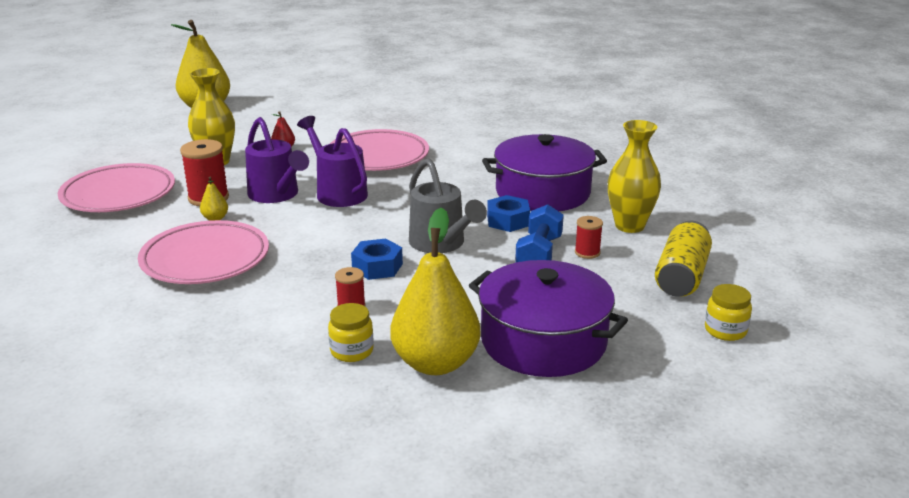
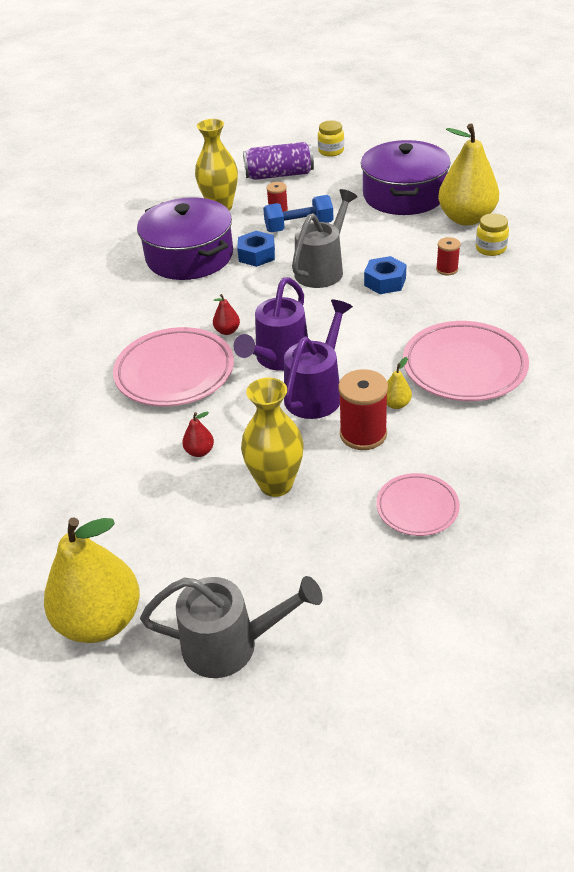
camera: 115 degrees left, 15 degrees up
(118, 195) = (417, 508): pink plate -> pink plate, size x0.57
(135, 129) = (231, 645): none -> grey watering can
(403, 183) = (227, 331): none -> red pear
(681, 276) = (279, 175): yellow can -> purple can

